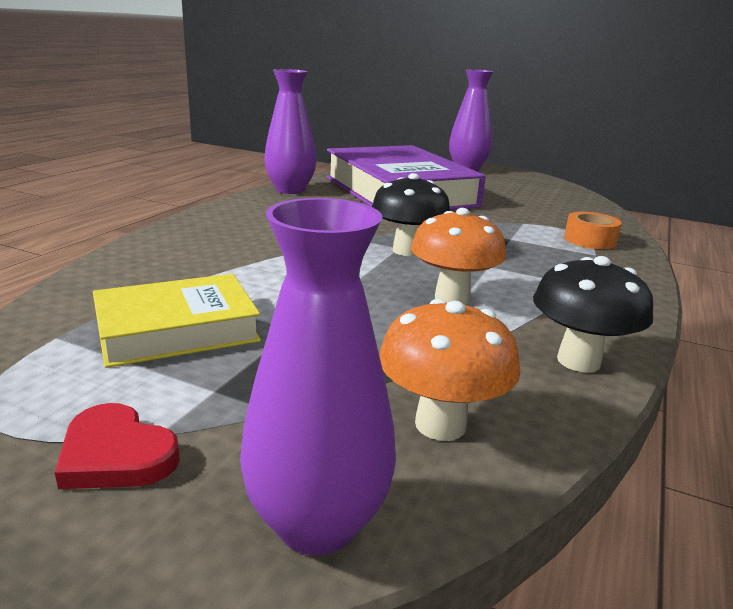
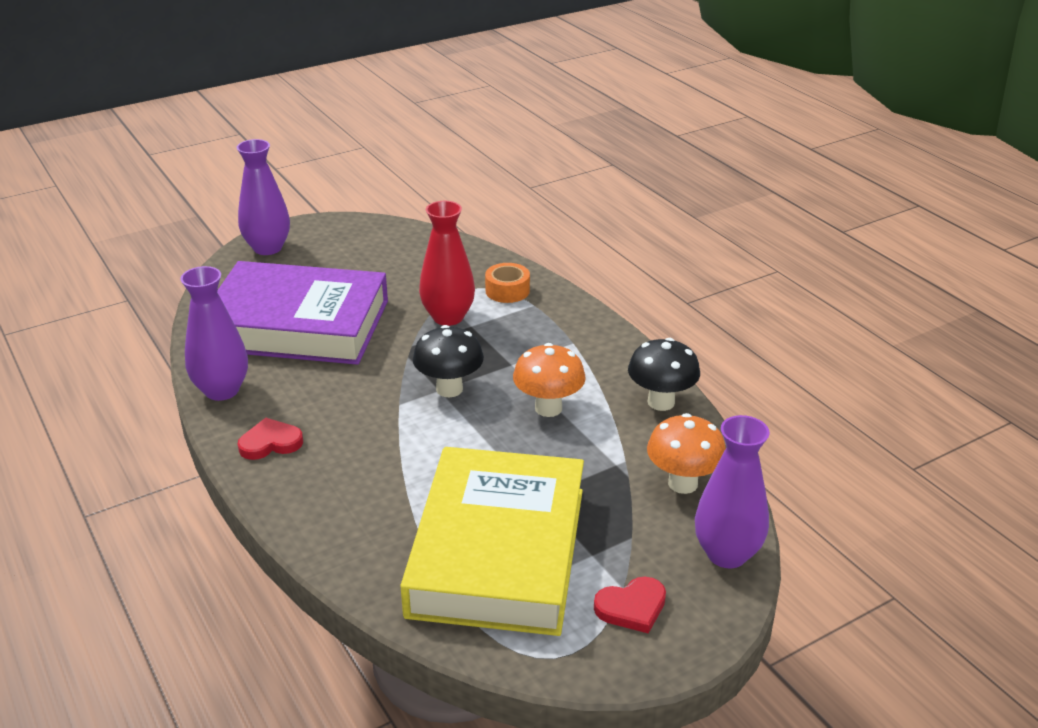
camera: 55 degrees left, 10 degrees up
(177, 329) = (498, 551): yellow book -> yellow book, size x1.84
(247, 213) = (270, 443): none -> red heart
(504, 229) = (448, 317): none -> red vase

